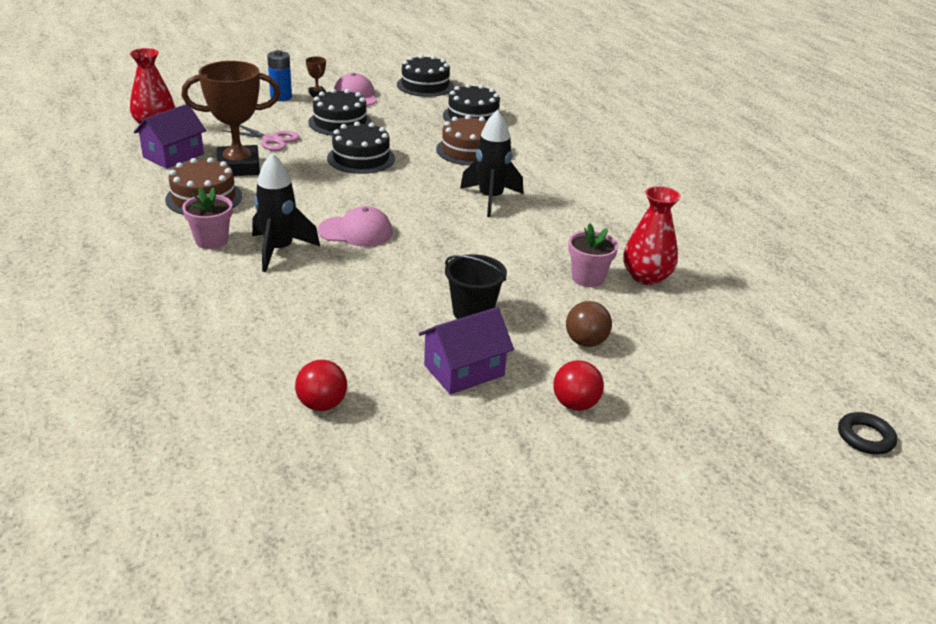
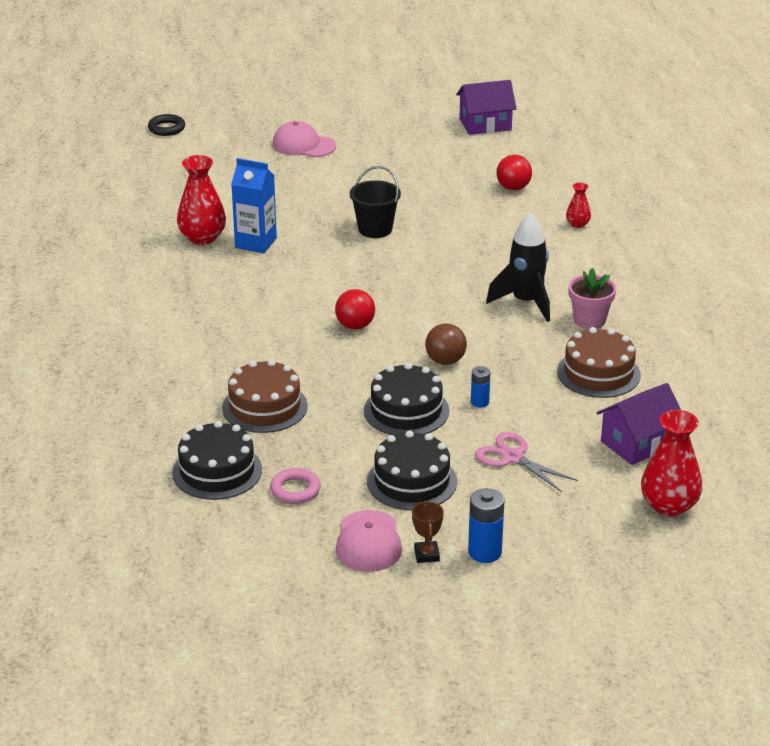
camera: 160 degrees left, 0 degrees up
(226, 355) = (577, 224): none -> red vase
(238, 167) = (558, 414): brown trophy -> none
(304, 168) = (479, 402): none -> blue battery
(356, 231) = (446, 313): pink cap -> pink cap (303, 145)
(415, 113) = (295, 490): none -> pink ring
(425, 85) = (245, 557): black cake -> none
(464, 370) = (405, 194): purple house -> purple house (485, 124)
(490, 199) = (286, 333): black rocket -> none
(575, 404) = (340, 166): red ball -> red ball (355, 326)
(585, 342) = (301, 199): brown ball -> brown ball (445, 361)
(588, 278) = (255, 243): pink flower pot -> blue carton

